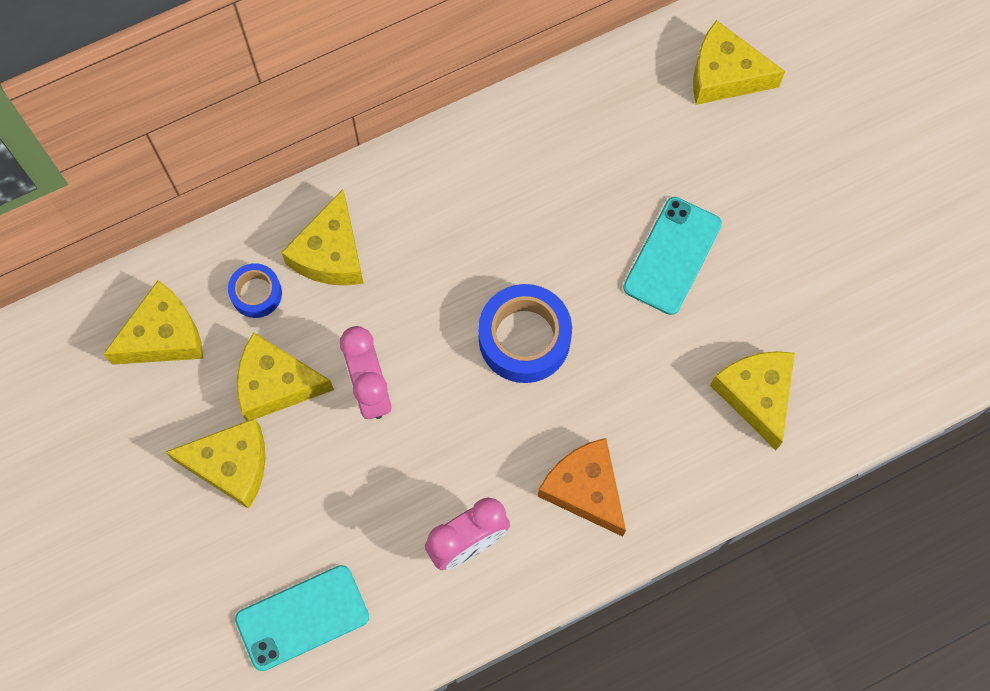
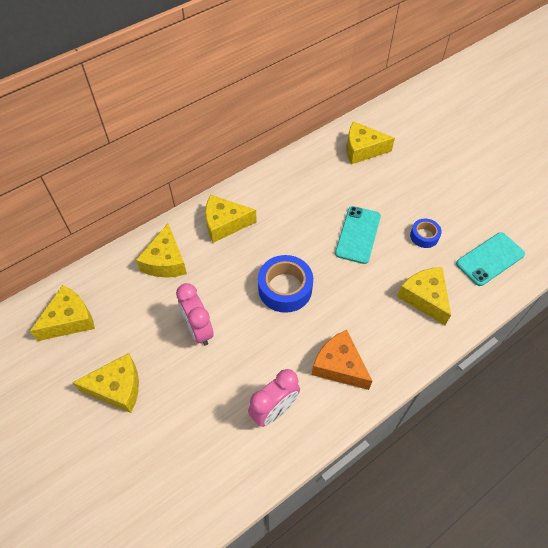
camera: 10 degrees left, 15 degrees down
(256, 293) = (124, 288): blue tape -> blue tape (424, 236)
(276, 384) = (141, 336): yellow cheese -> yellow cheese (225, 223)
(302, 617) = (173, 477): turquoise phone -> turquoise phone (490, 259)

